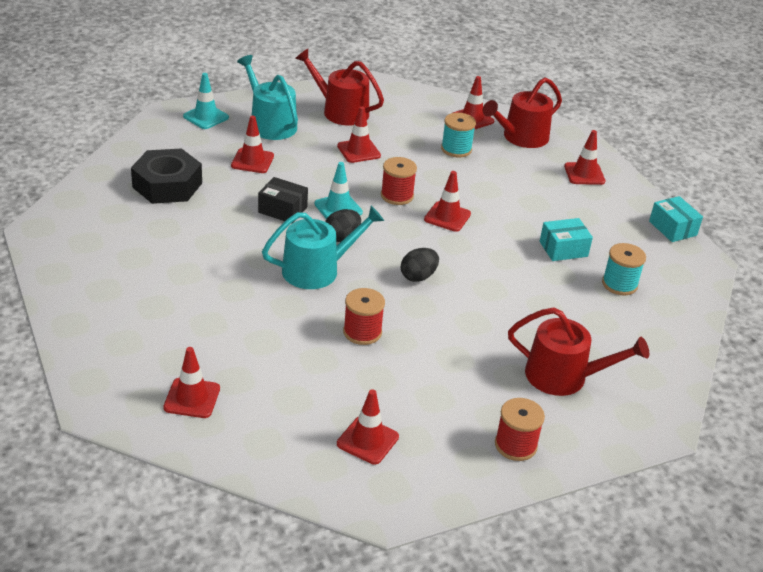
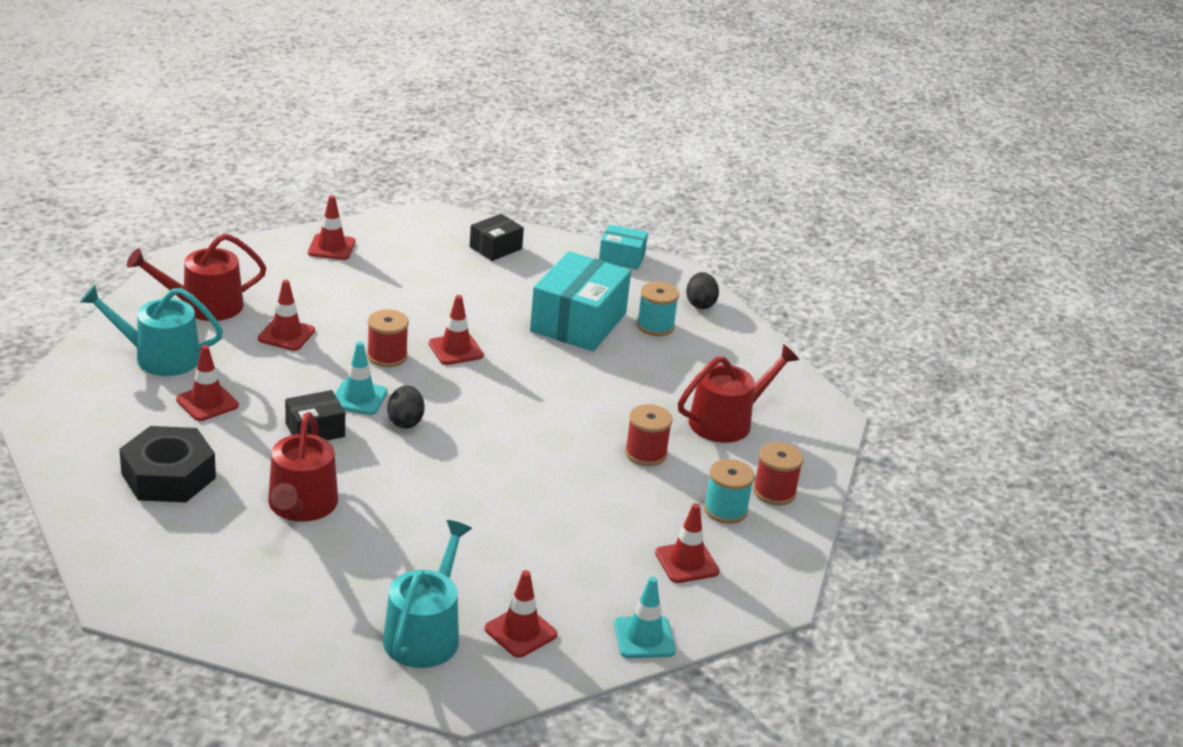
camera: 50 degrees left, 5 degrees down
(206, 117) = (82, 387): turquoise traffic cone -> turquoise traffic cone (644, 637)
(317, 270) = (434, 462): turquoise watering can -> turquoise watering can (425, 633)
(362, 332) = (551, 487): red spool -> red spool (646, 453)
(418, 276) = (516, 414): black egg -> black egg (700, 304)
(456, 149) = (364, 284): turquoise spool -> turquoise spool (725, 510)
(521, 137) = (398, 243): red watering can -> red watering can (301, 506)
(563, 249) = (578, 322): turquoise box -> turquoise box, size x1.91
(584, 174) = (495, 248): red traffic cone -> black box

